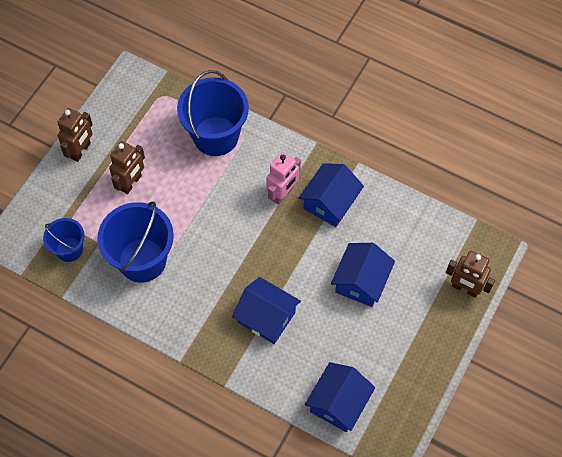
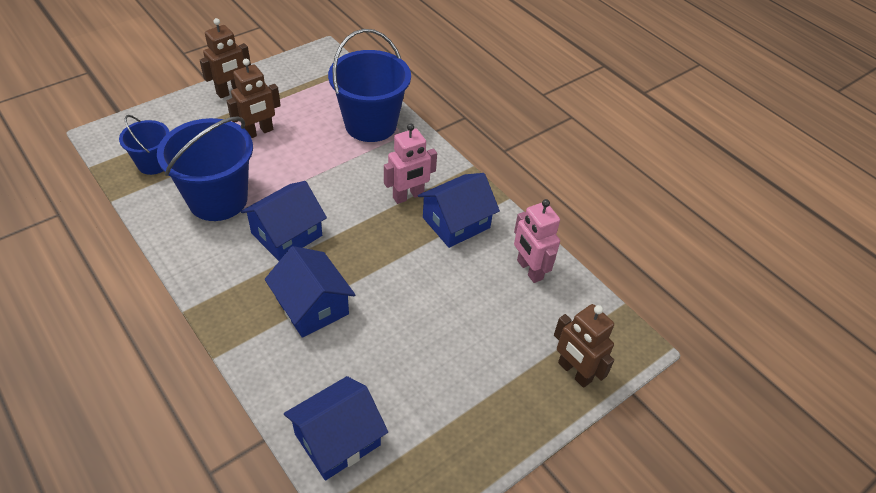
camera: 20 degrees right, 15 degrees down
(361, 282) = (446, 313): blue house -> blue house (286, 234)
(401, 221) = (529, 270): none -> pink robot

